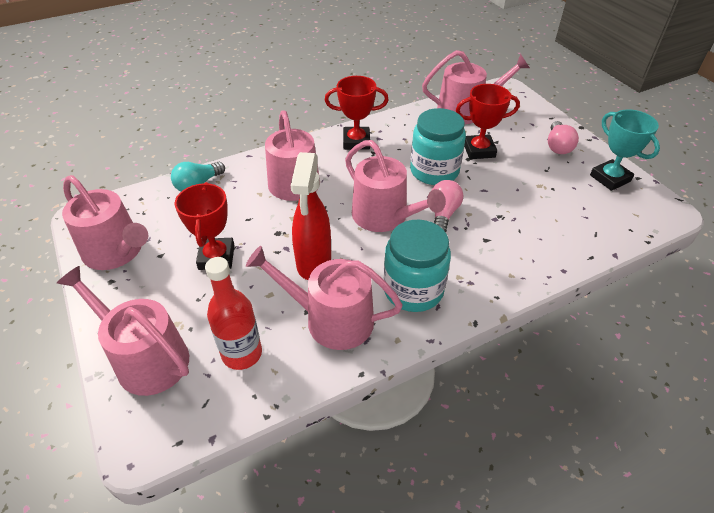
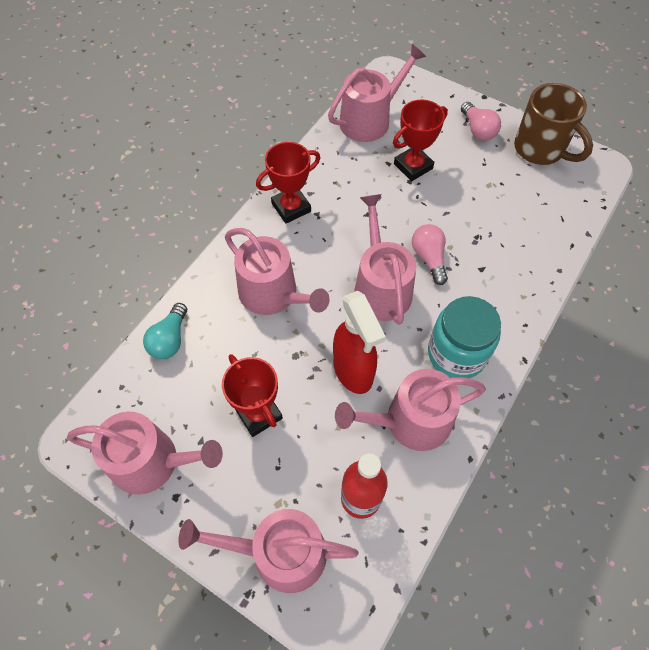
camera: 30 degrees left, 15 degrees up
(385, 217) = (380, 287): pink watering can -> pink watering can turned 120 degrees counterclockwise
(434, 171) = (389, 211): turquoise jar -> none
(610, 178) = (540, 149): turquoise trophy -> brown mug

